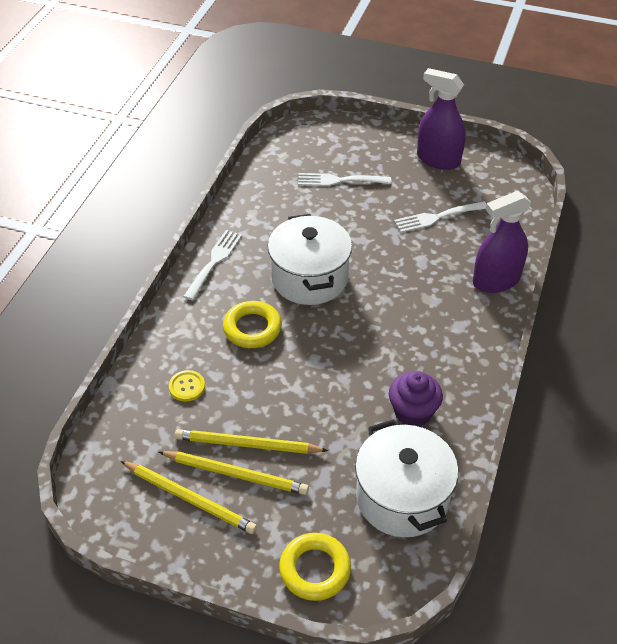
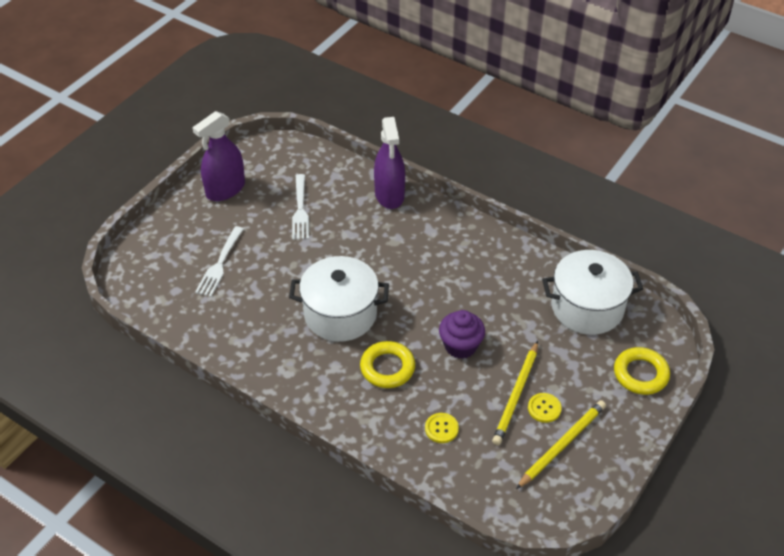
camera: 75 degrees left, 0 degrees up
(214, 262) = (291, 382): white fork -> none
(236, 474) = (544, 408): yellow pencil -> yellow button
(413, 412) = (510, 281): purple cupcake -> purple cupcake (460, 346)

